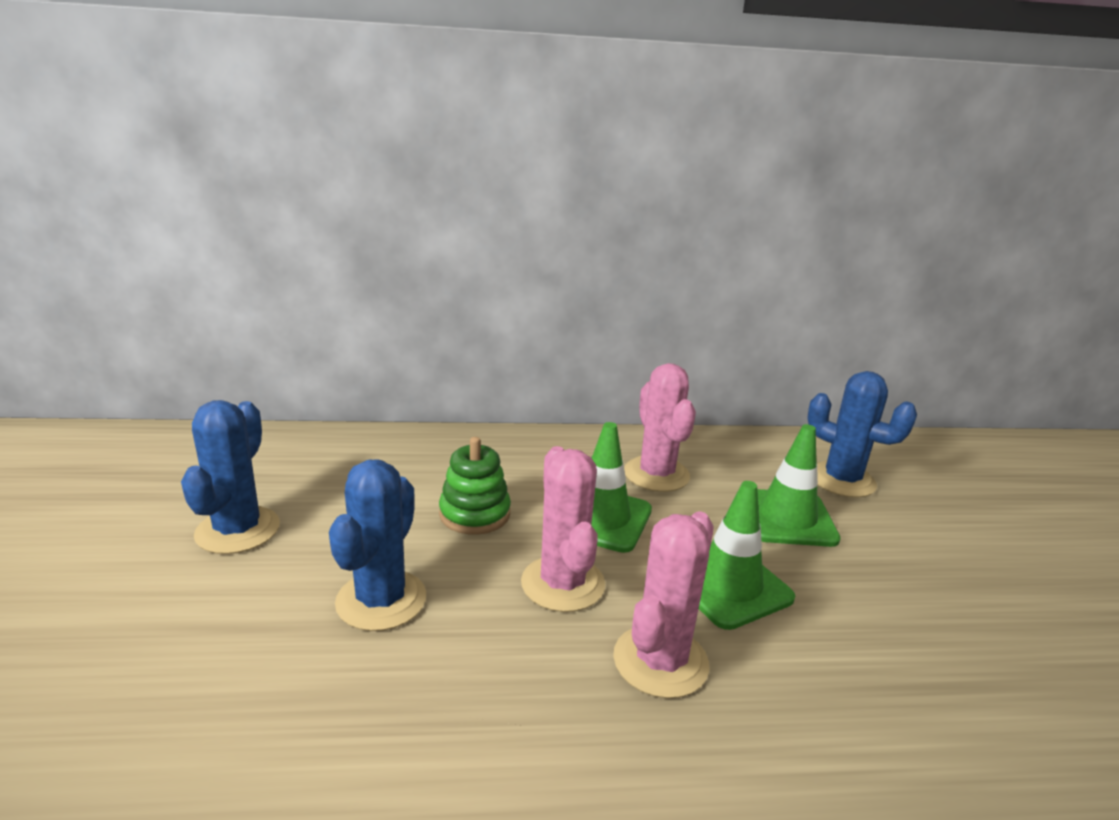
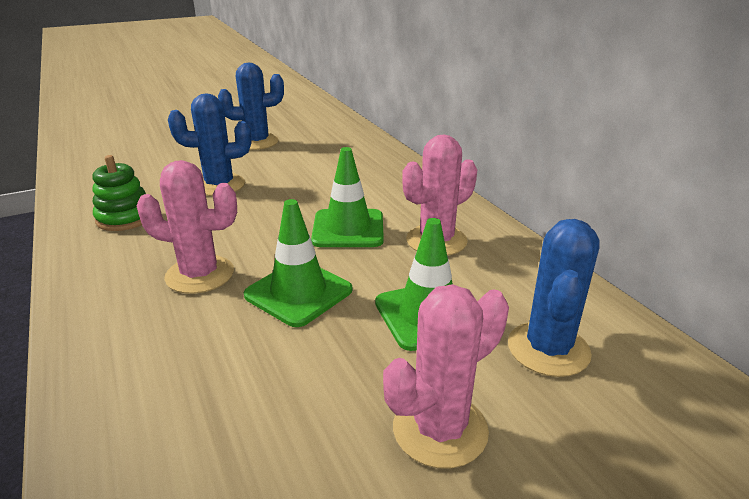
camera: 70 degrees right, 5 degrees up
(475, 514) = (318, 189): green stacking toy -> green stacking toy (125, 218)
(563, 584) = (262, 229): pink cactus -> pink cactus (440, 429)

